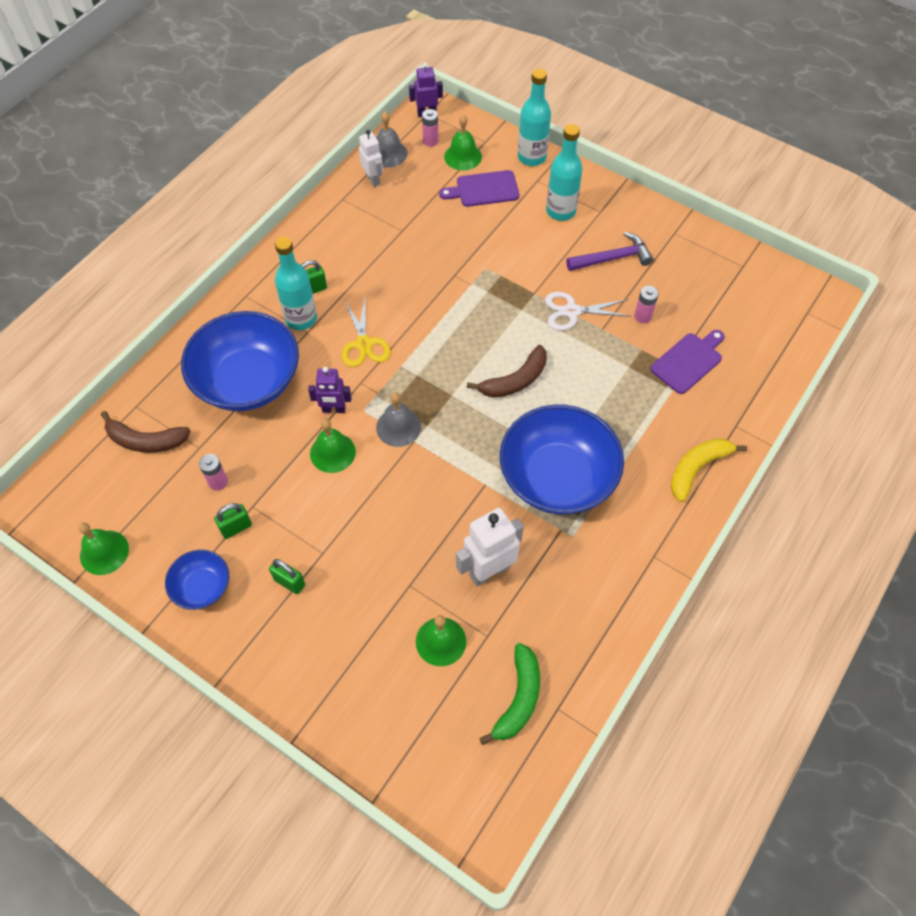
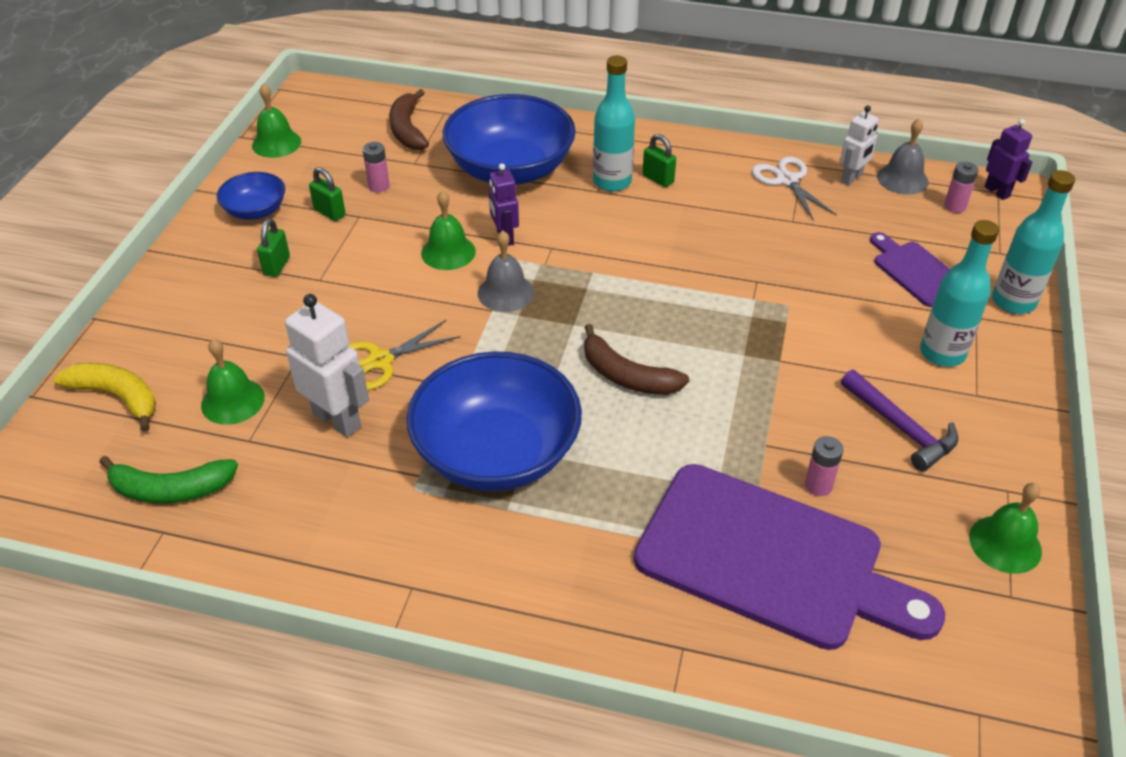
camera: 70 degrees right, 15 degrees down
(364, 344) = (606, 236): yellow scissors -> yellow scissors (380, 360)
(463, 156) = (955, 239): green bell -> green bell (1005, 544)
(571, 311) = (774, 405): white scissors -> white scissors (786, 180)
(688, 361) = (769, 559): purple cutting board -> purple cutting board, size x2.06
(697, 469) = (579, 610): yellow banana -> yellow banana (117, 396)

